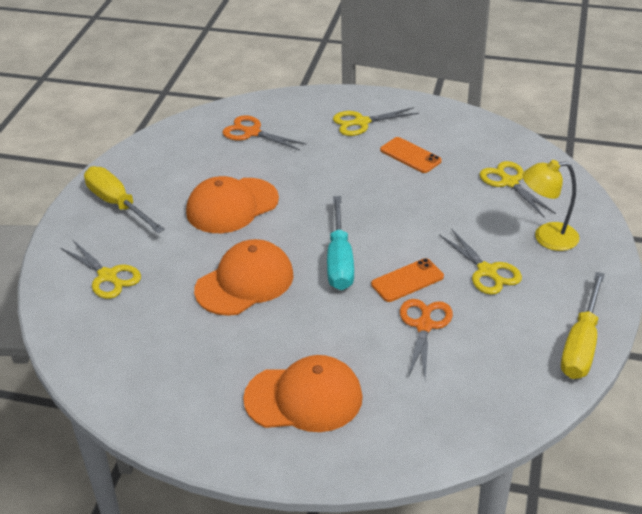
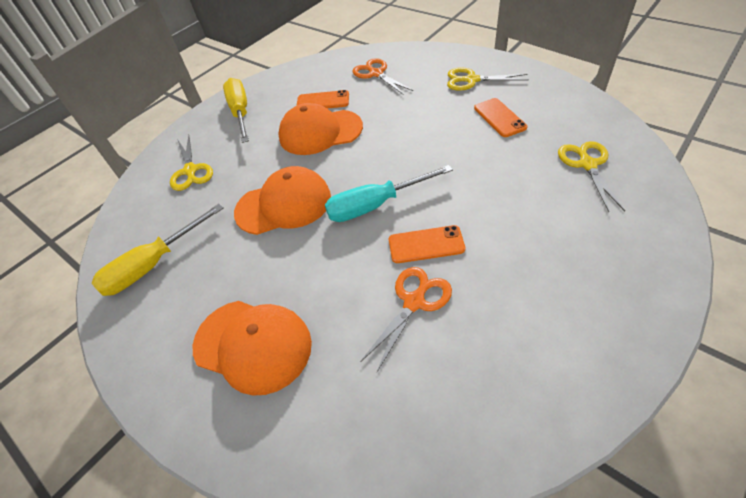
camera: 30 degrees right, 10 degrees up
(210, 173) = (323, 101): none -> orange phone
(340, 260) = (376, 205): turquoise screwdriver -> turquoise screwdriver turned 45 degrees clockwise
(487, 271) = (514, 258): yellow scissors -> none
(546, 237) = (601, 236): yellow lamp -> none
(581, 344) = (584, 391): yellow screwdriver -> yellow screwdriver (154, 264)

